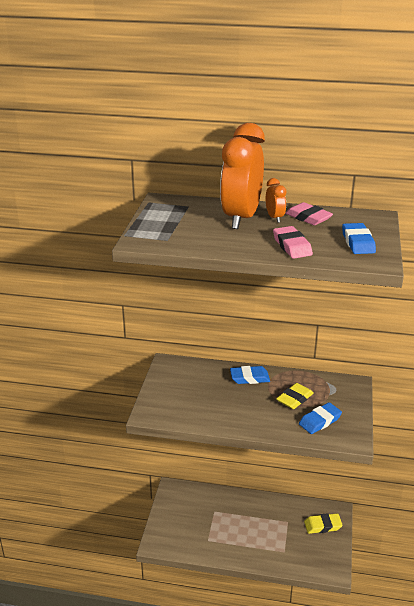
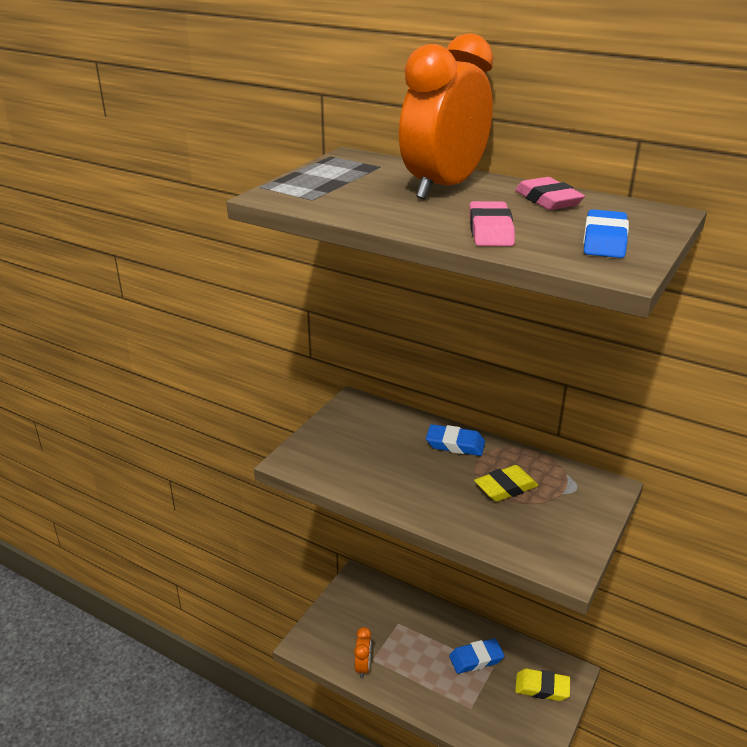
camera: 20 degrees right, 0 degrees up
(274, 218) = (494, 194): orange clock -> orange clock (363, 667)
(320, 421) = (528, 528): blue eraser -> blue eraser (476, 659)

